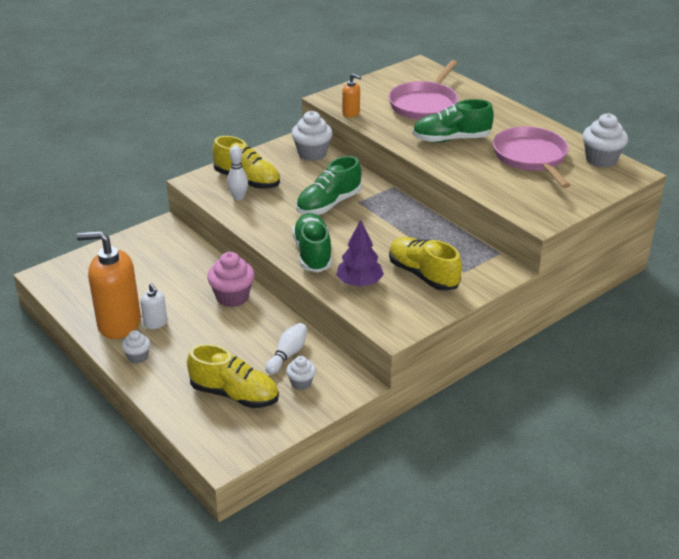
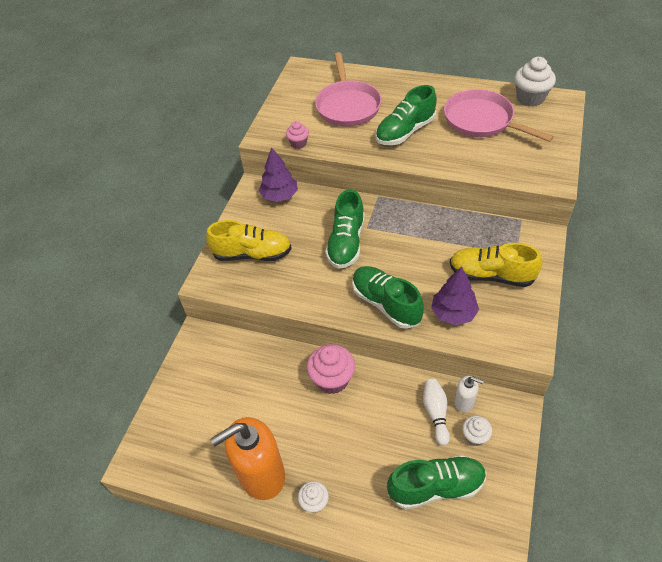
camera: 30 degrees left, 15 degrees up
(155, 323) = (294, 452): white soap dispenser -> white soap dispenser (464, 402)
(234, 394) = (436, 487): yellow shoe -> green shoe
(238, 197) = (263, 277): white bowling pin -> none
(312, 154) = (280, 196): white cupcake -> purple tree
(351, 113) = (298, 143): orange soap dispenser -> pink cupcake

